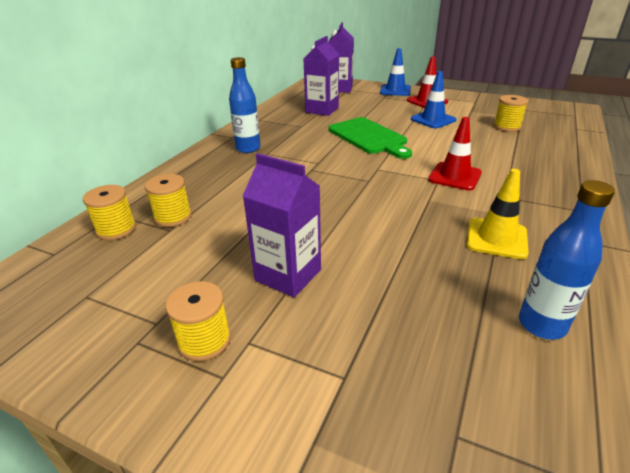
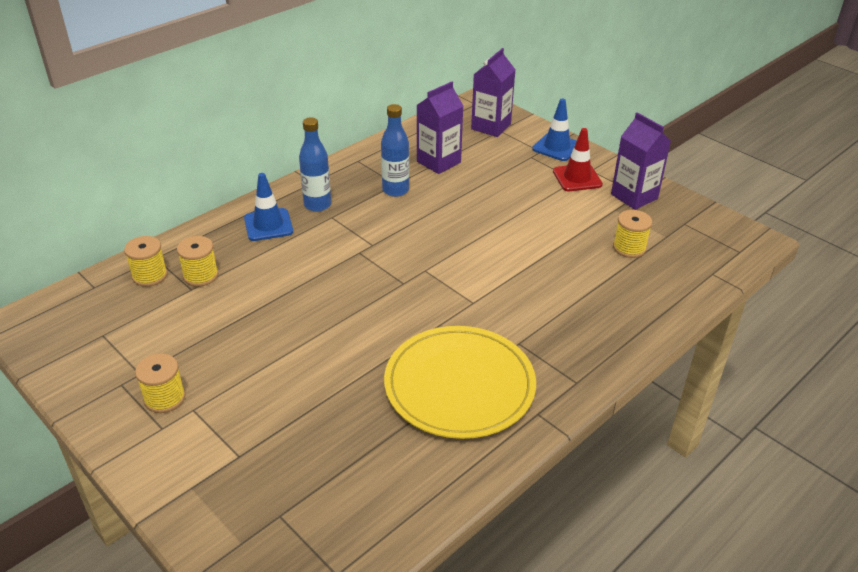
camera: 20 degrees right, 5 degrees up
(288, 275) = (256, 364): purple carton -> purple carton (634, 196)
(369, 137) = (454, 221): green cutting board -> none
(433, 120) = (553, 212): blue traffic cone -> blue traffic cone (268, 225)
(454, 176) = (493, 303): red traffic cone -> none
(496, 238) = (459, 385): yellow traffic cone -> yellow plate
(541, 325) = (413, 469): blue bottle -> blue bottle (395, 190)

